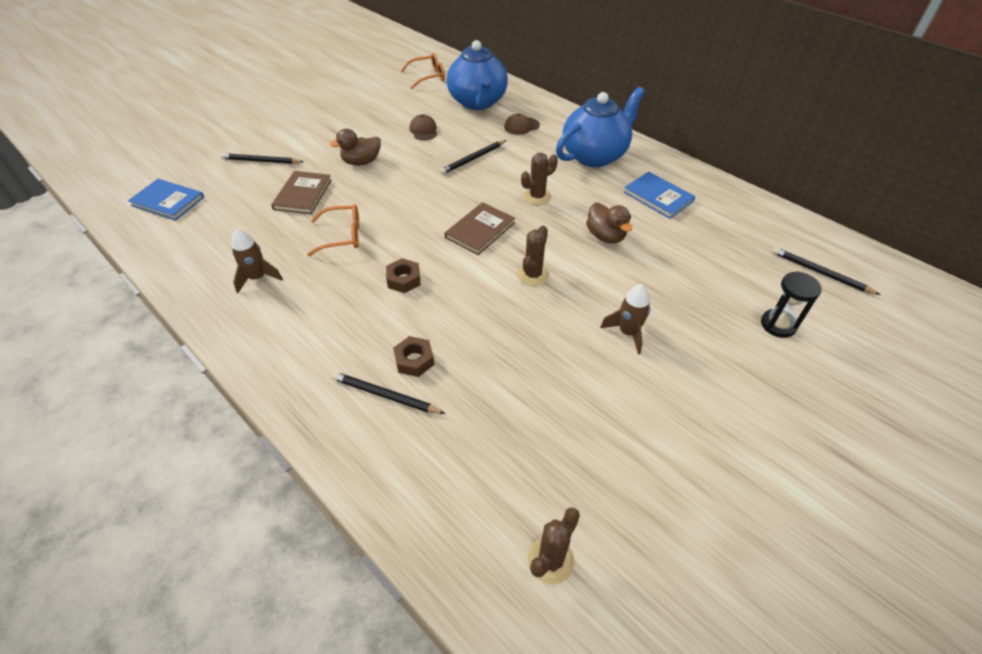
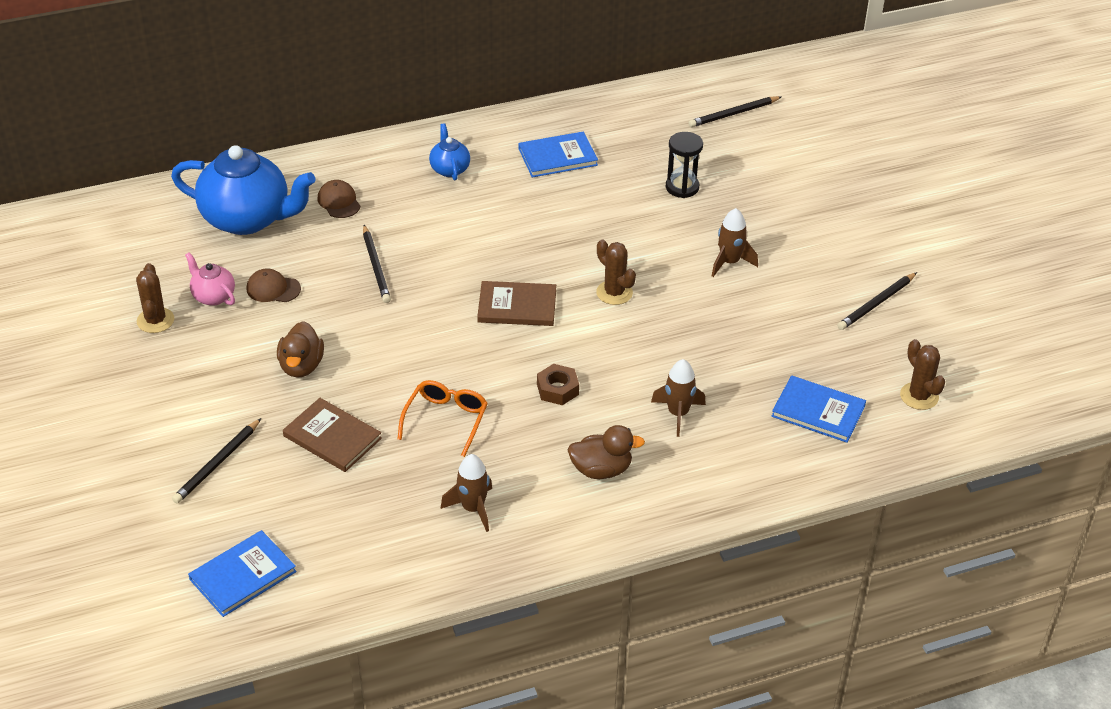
camera: 65 degrees left, 5 degrees down
(385, 395) = (710, 446): black pencil -> black pencil (876, 304)
(402, 114) = (213, 296): none -> pink teapot
(414, 360) = (678, 414): brown nut -> brown rocket
(428, 77) = (132, 242): orange glasses -> none
(473, 467) = (818, 411): none -> blue book
(480, 230) = (517, 306): brown book -> brown book turned 60 degrees counterclockwise
(521, 126) = (339, 202): brown cap -> brown cap turned 150 degrees clockwise
(537, 196) = (490, 242): brown cactus -> brown cactus (155, 320)
(595, 155) = (450, 169): blue teapot -> blue teapot, size x0.47
(605, 236) = (592, 220): brown duck -> brown duck (601, 470)
(778, 325) = (775, 171): black hourglass -> black hourglass (682, 187)

